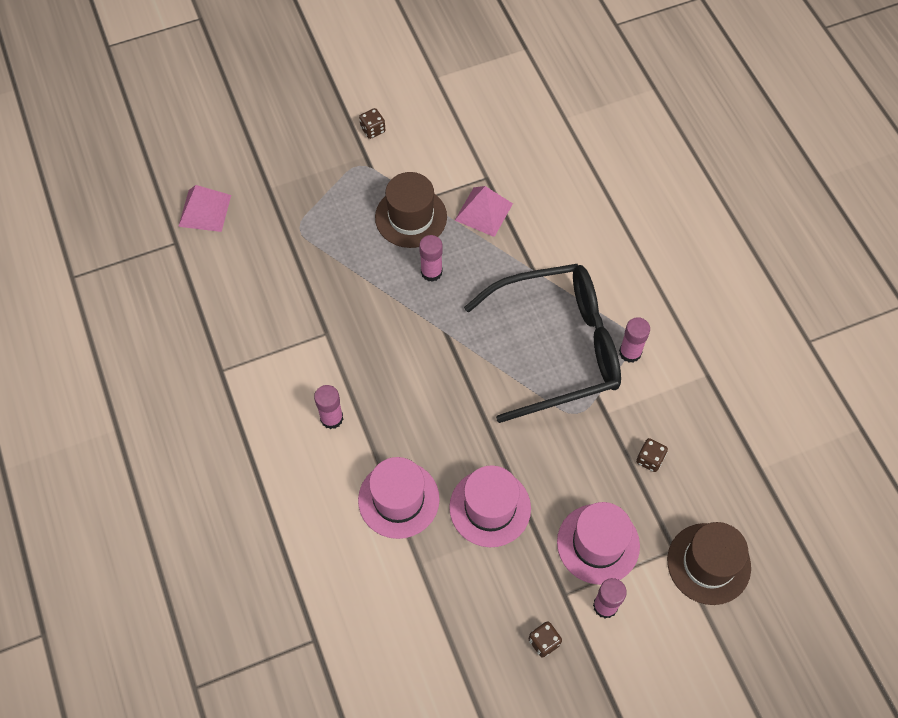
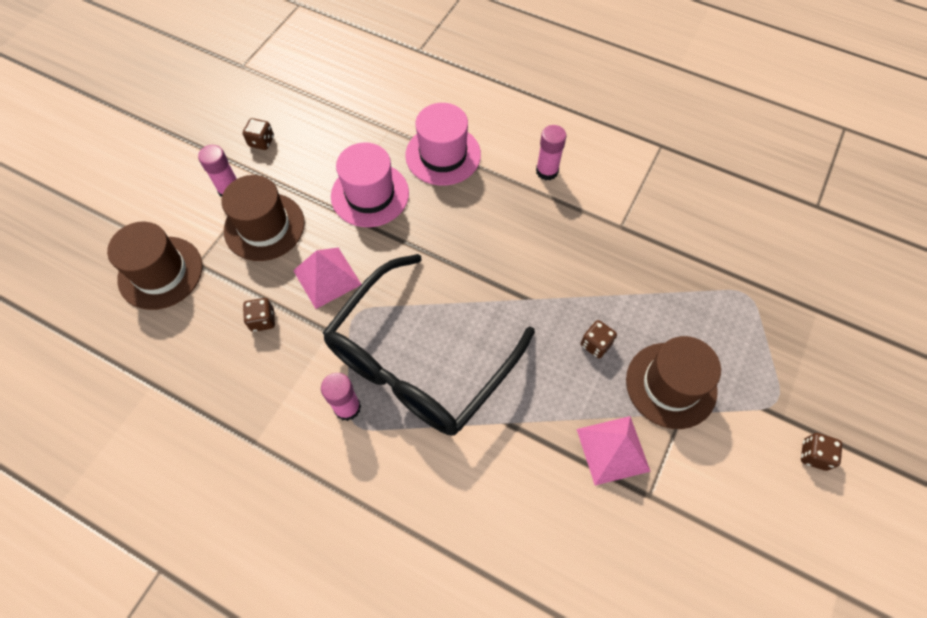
camera: 140 degrees right, 0 degrees up
(205, 210) = (835, 248): pink pyramid -> pink pyramid (327, 277)
(431, 272) = (596, 344): pink glue stick -> brown dice
(598, 544) = (264, 226): pink hat -> brown hat

